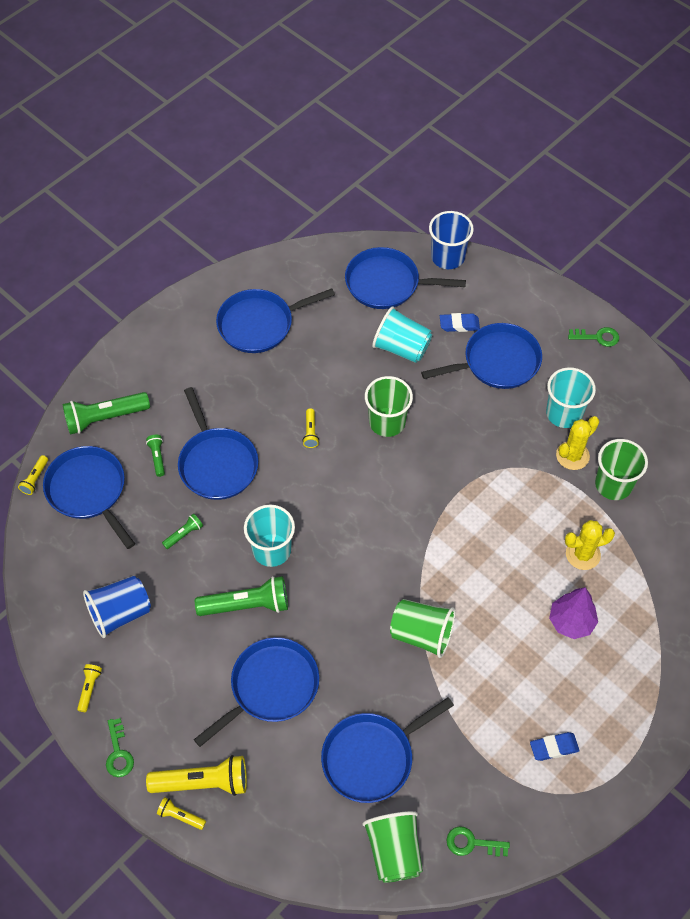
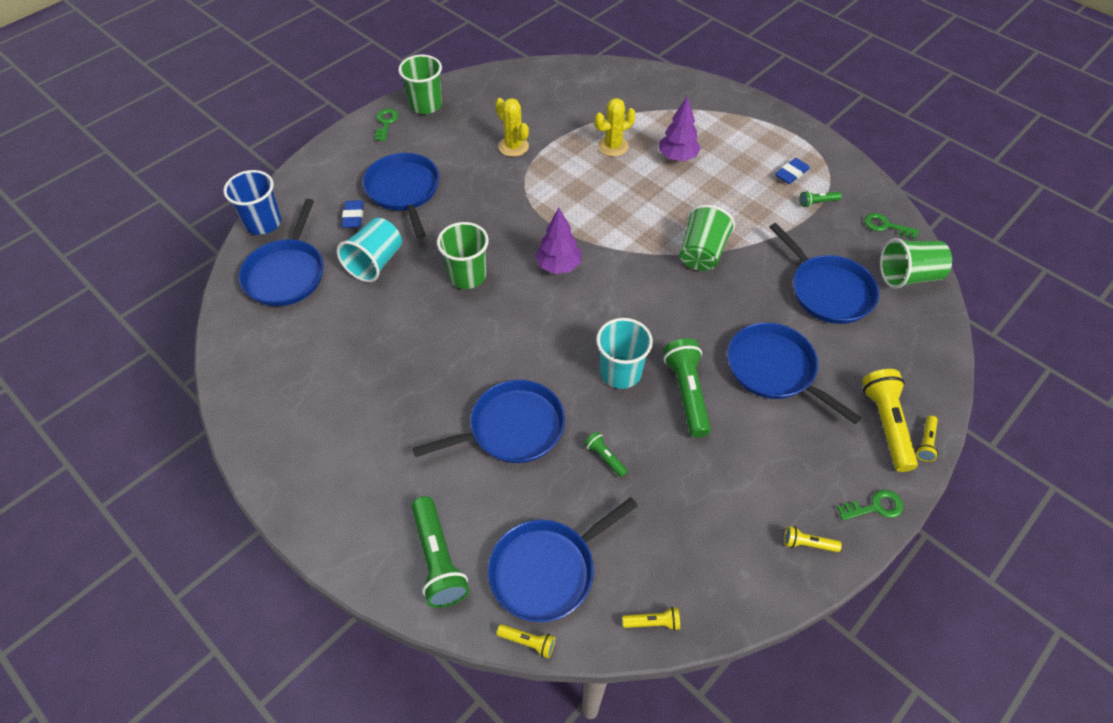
camera: 90 degrees left, 5 degrees down
(120, 613) = (710, 518): blue cup -> none
(157, 457) = (501, 492): green flashlight -> green flashlight (817, 202)
(259, 324) = (319, 392): blue pan -> none
(310, 432) = (475, 340): yellow flashlight -> yellow flashlight (653, 622)
(401, 499) = (558, 266): none -> purple tree
(472, 843) = (886, 226): green key -> green key turned 105 degrees clockwise
(554, 747) = (791, 173): blue eraser -> blue eraser turned 60 degrees clockwise
(564, 413) = (468, 149): turquoise cup -> none
(583, 554) = (613, 146): yellow cactus -> yellow cactus turned 75 degrees clockwise
(613, 484) = (543, 124): green cup -> green cup (426, 105)

